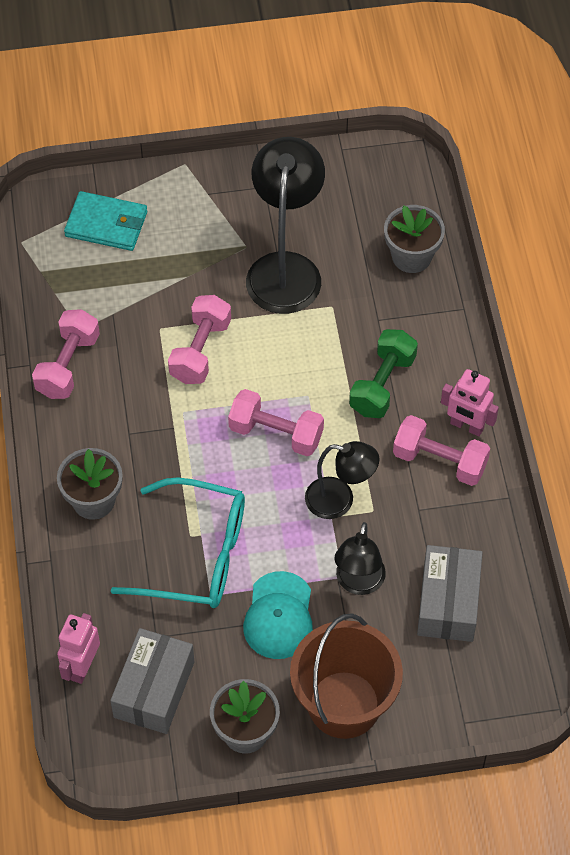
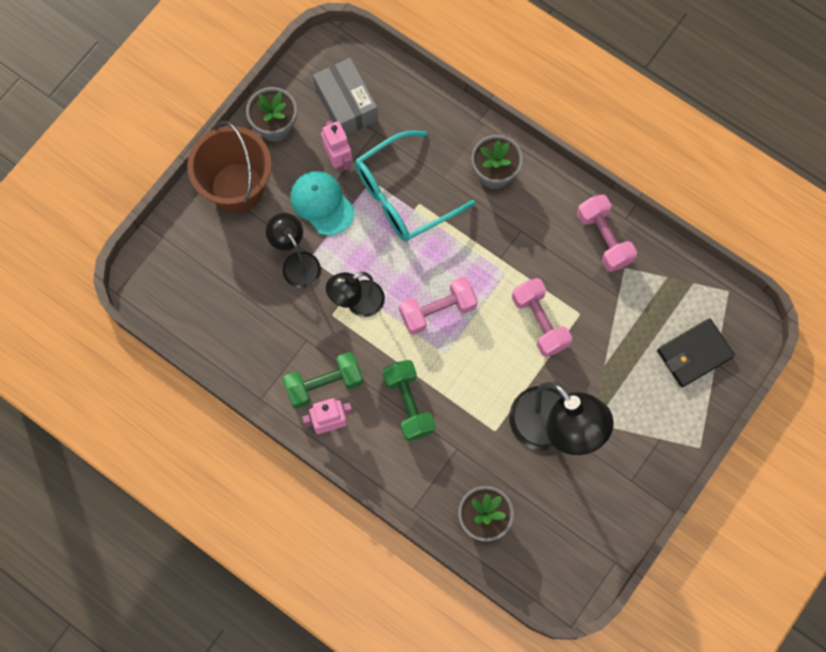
camera: 135 degrees right, 15 degrees up
(82, 667) = (396, 82): pink robot -> pink robot (339, 160)
(106, 224) = (694, 354): turquoise wallet -> black wallet
(439, 461) = (324, 384): pink dumbbell -> green dumbbell
(448, 602) = (235, 298): grey box -> none

